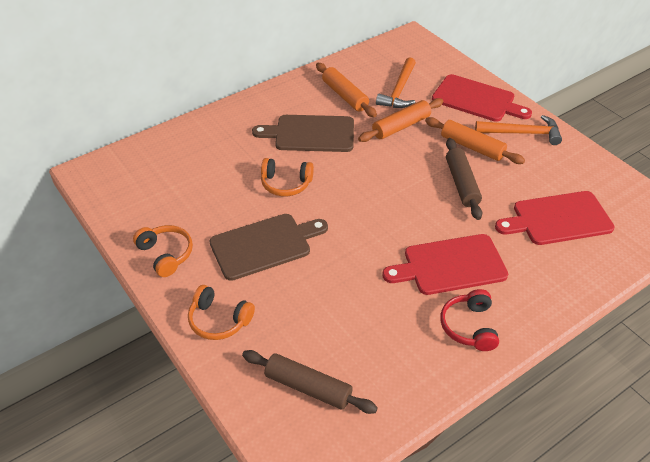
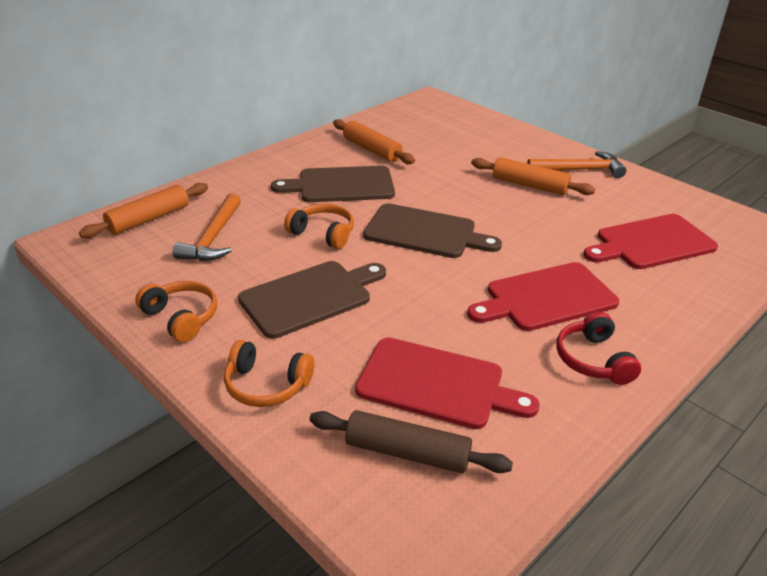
camera: 10 degrees left, 10 degrees down
(286, 184) = (323, 233): orange headphones -> orange headphones turned 150 degrees counterclockwise
(368, 190) = (425, 232): none -> brown cutting board
(399, 91) = (431, 142): orange hammer -> orange hammer (213, 238)
(401, 126) = (444, 172): orange rolling pin -> orange rolling pin (149, 219)
(462, 184) = (530, 219): brown rolling pin -> none
(476, 99) = (519, 145): red cutting board -> red cutting board (436, 384)

